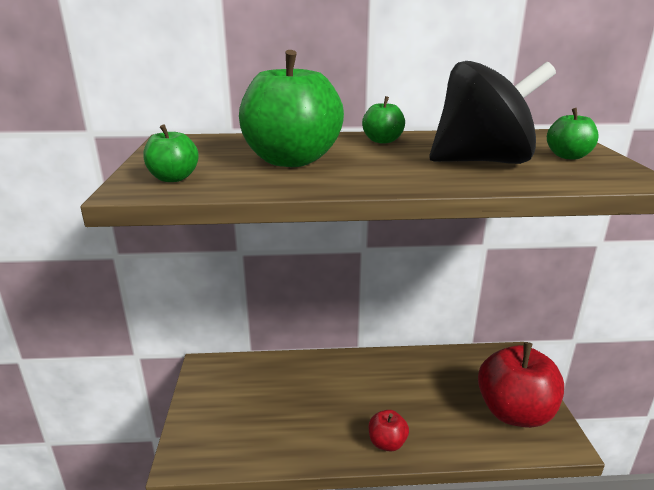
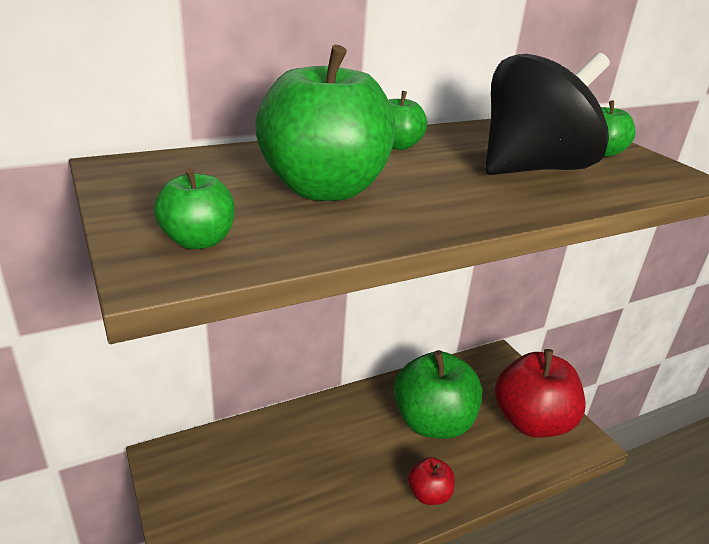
camera: 25 degrees left, 5 degrees up
(420, 391) = (432, 422): none -> green apple

